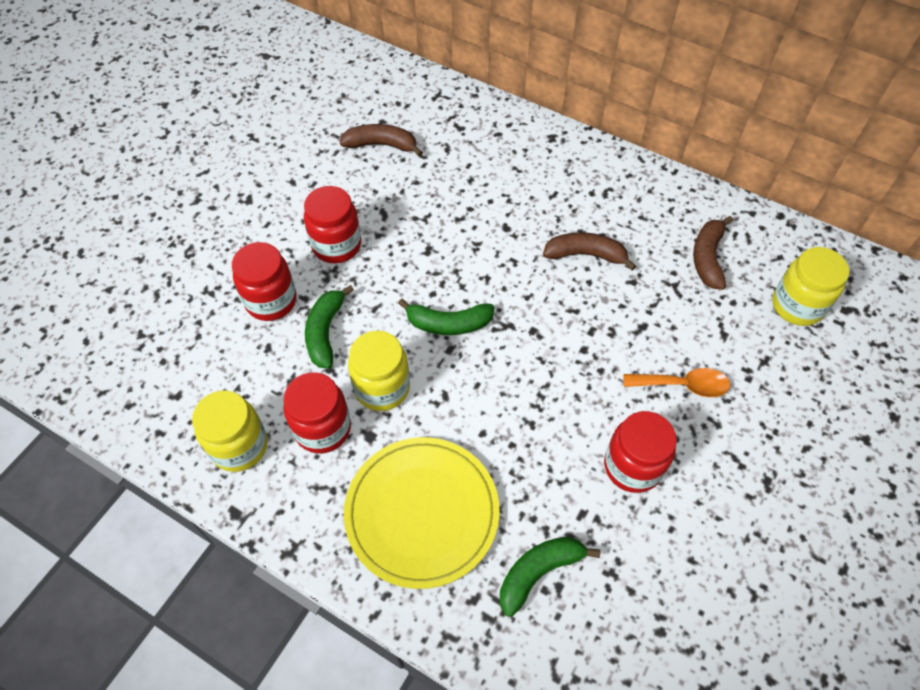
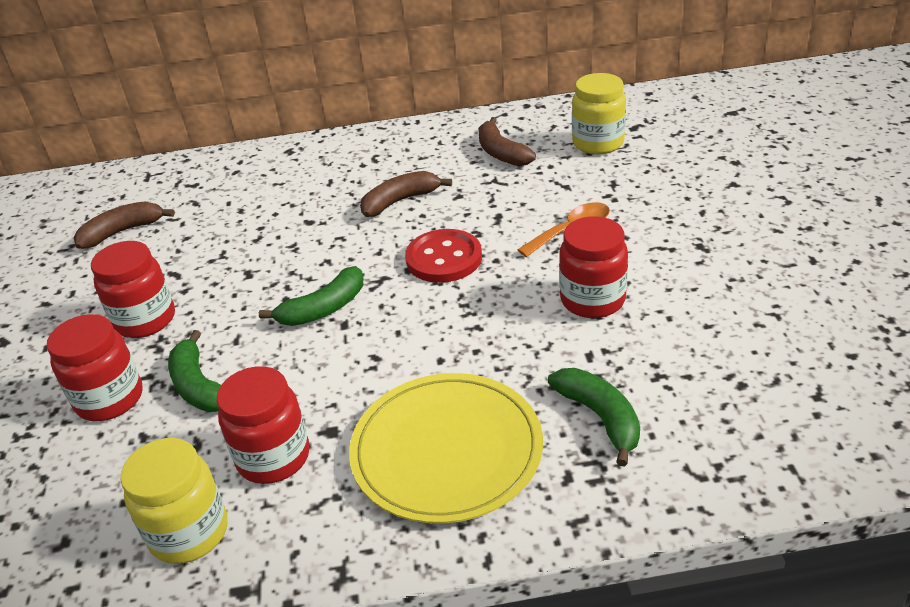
camera: 35 degrees left, 20 degrees down
(382, 388) = (305, 389): yellow jar -> none
(538, 572) = (600, 417): green banana -> green banana turned 135 degrees clockwise
(566, 339) = (444, 258): none -> red button

